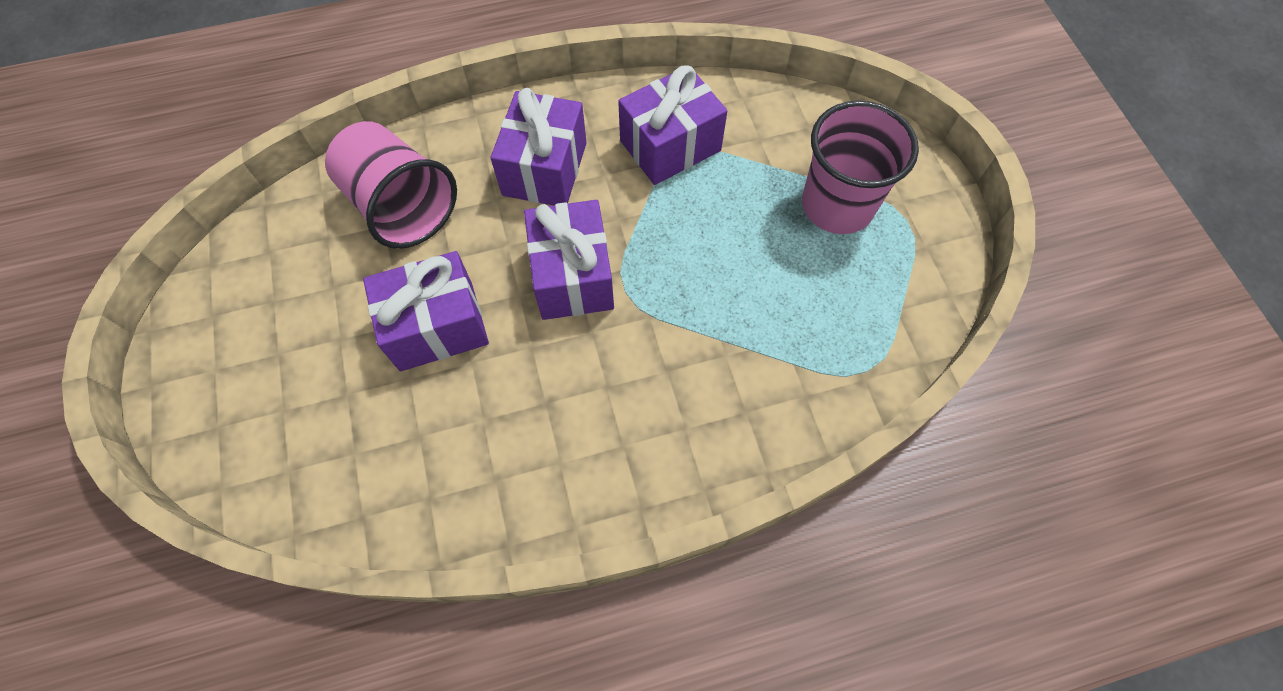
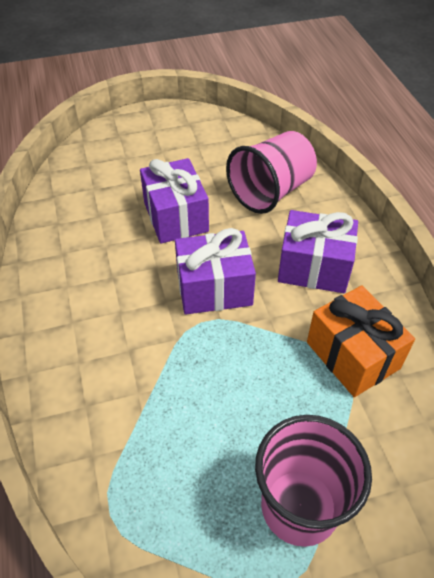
camera: 90 degrees right, 15 degrees down
(670, 145) = (352, 355): purple gift -> orange gift

